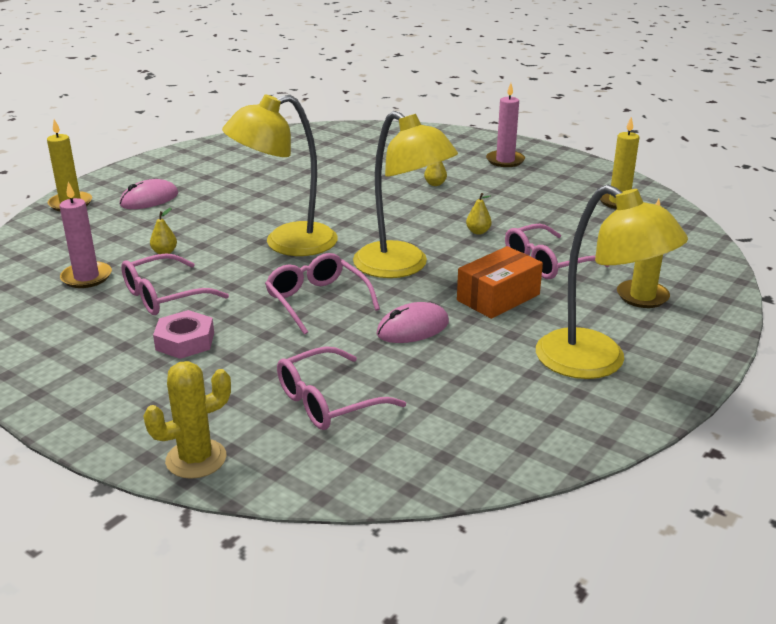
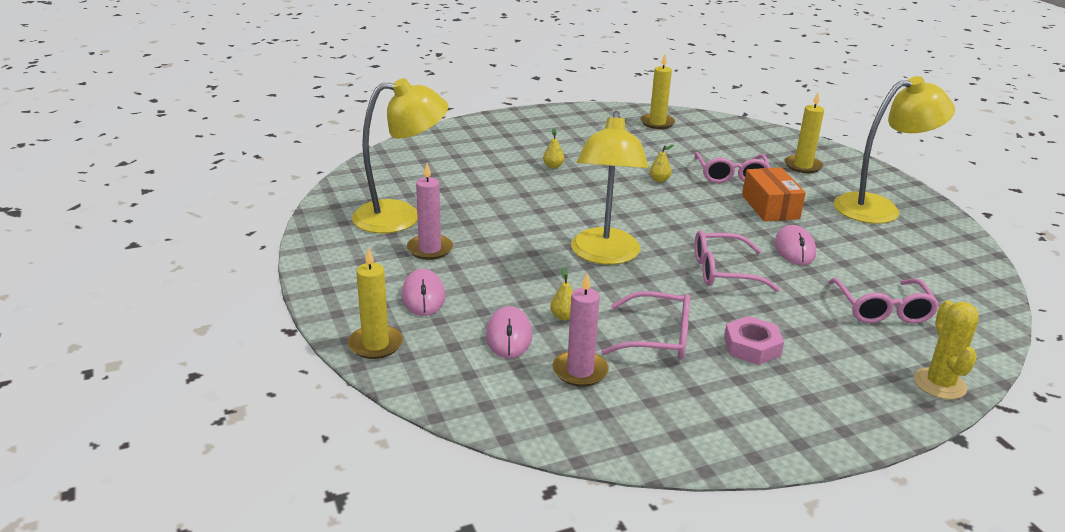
camera: 60 degrees left, 0 degrees up
(117, 240) = (509, 336): none -> pink mouse
(164, 296) = (658, 337): pink glasses -> pink glasses turned 75 degrees counterclockwise
(402, 267) = (693, 223): yellow lamp -> yellow lamp (401, 216)
(505, 161) = (540, 130): pink candle -> pink candle (430, 249)

